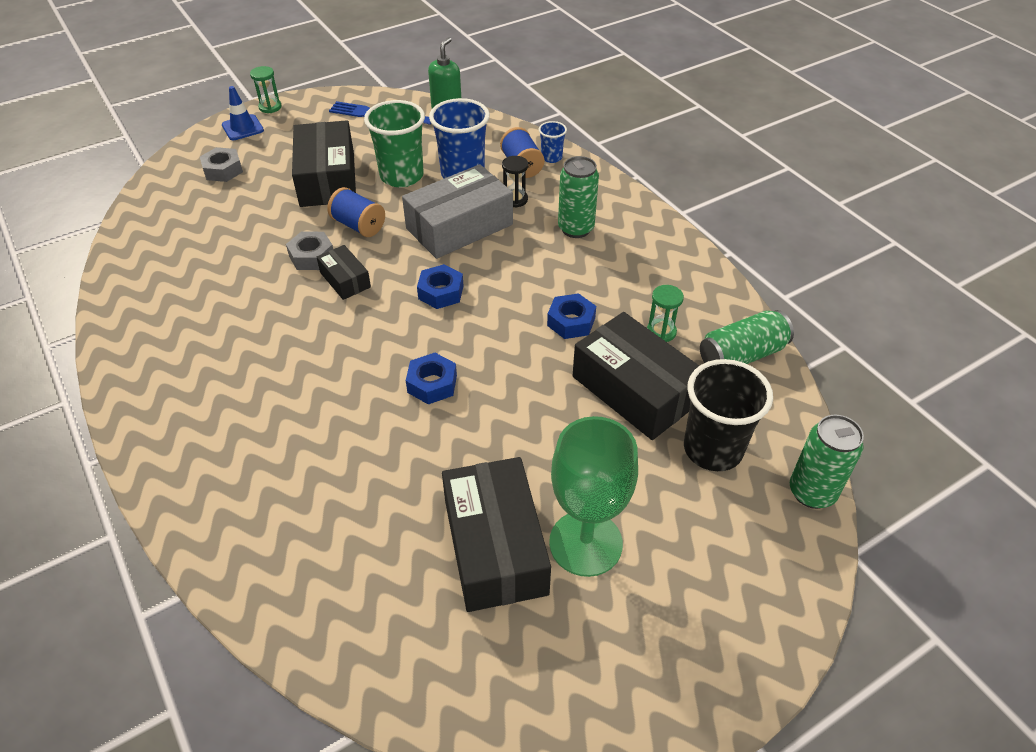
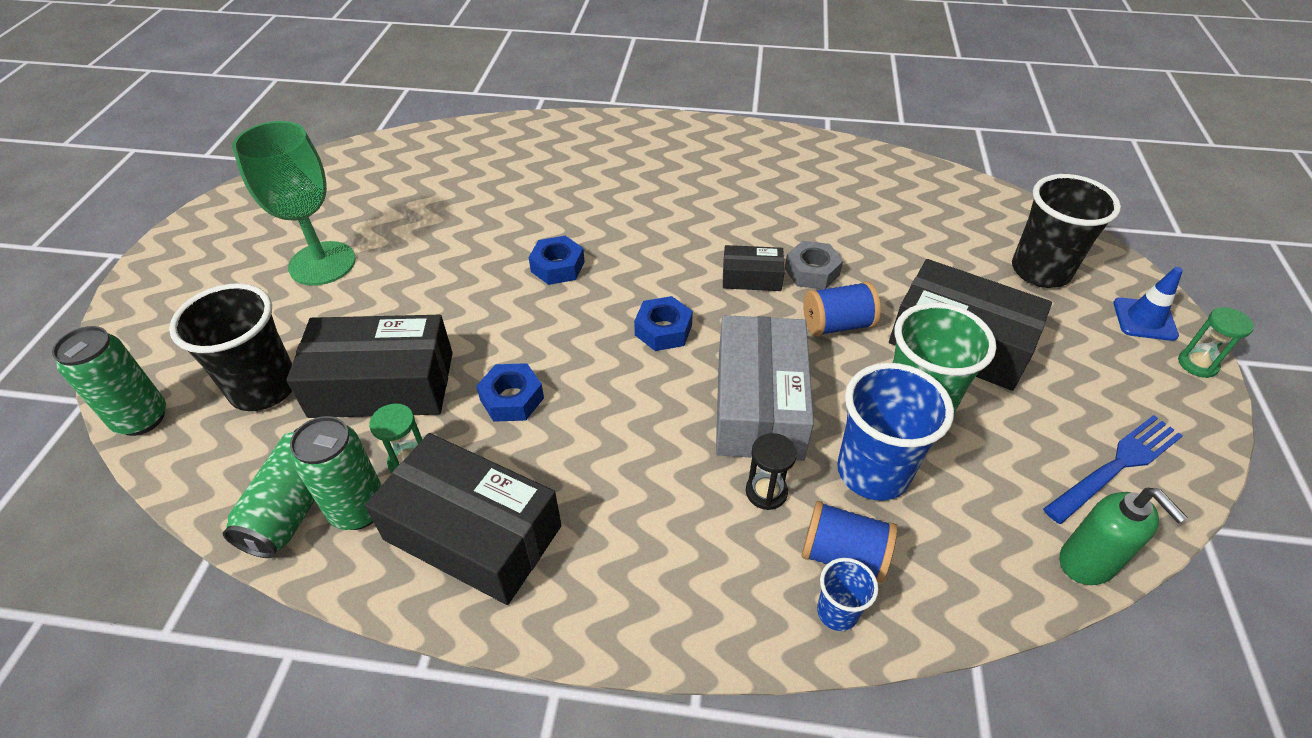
camera: 130 degrees right, 0 degrees up
(223, 170) = (1040, 271): grey nut -> black cup
(495, 546) = (385, 224): black box -> black box (473, 533)
(576, 229) = (646, 514): green can -> green can (358, 509)

